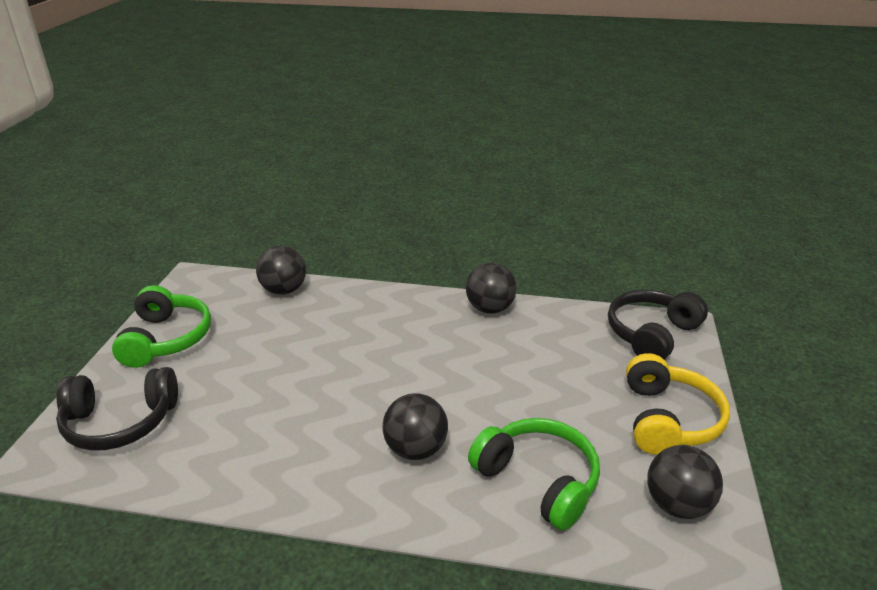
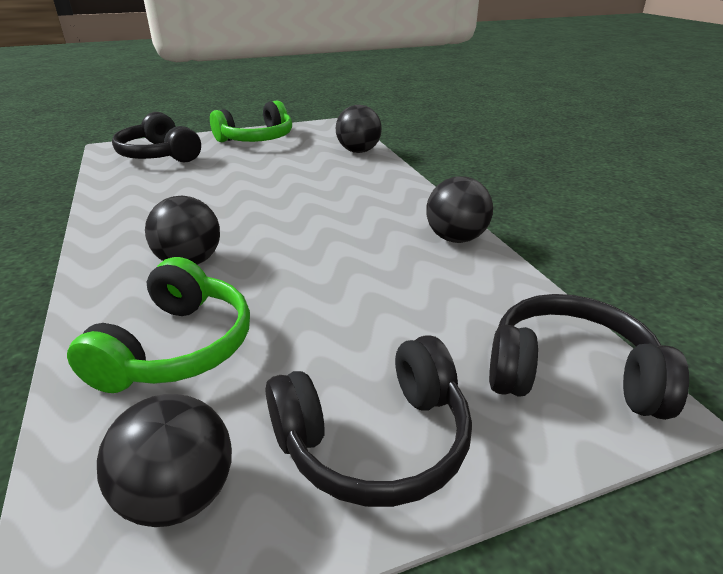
camera: 60 degrees right, 0 degrees up
(668, 419) = (375, 441): yellow headphones -> black headphones

